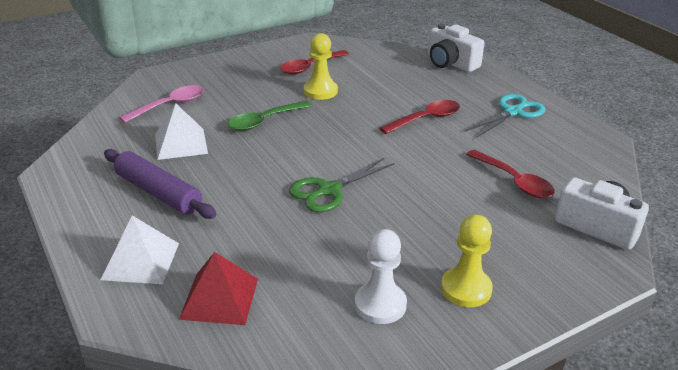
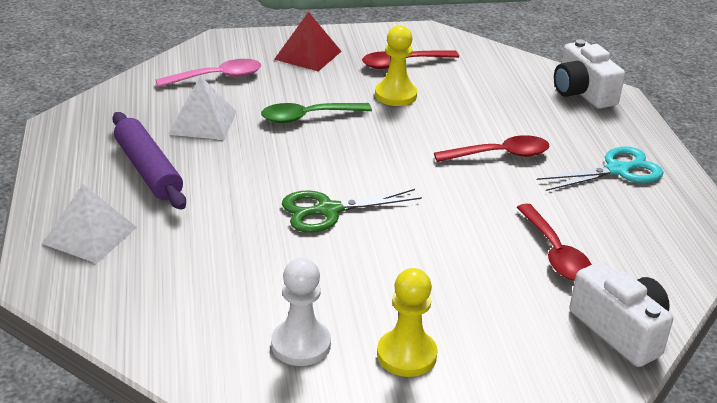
camera: 20 degrees right, 0 degrees up
(219, 298) = (142, 292): red pyramid -> red pyramid (308, 55)

